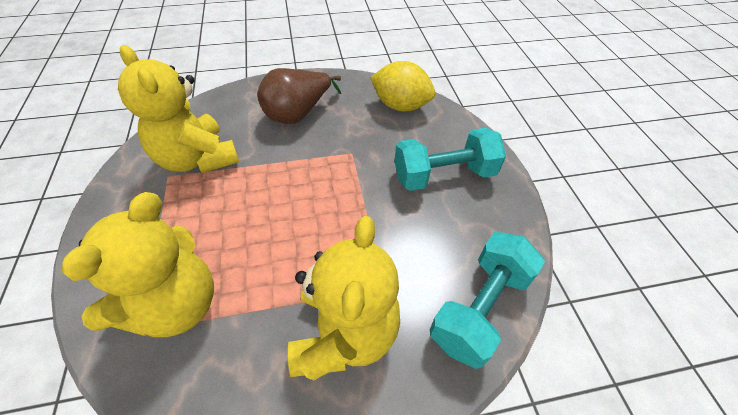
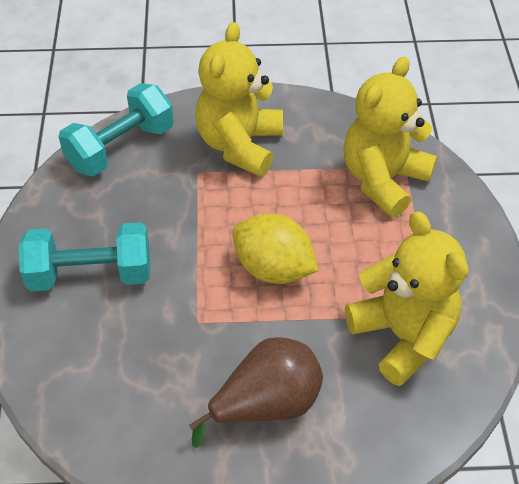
camera: 170 degrees left, 0 degrees up
(400, 106) = (101, 403): yellow lemon -> yellow lemon (273, 268)

